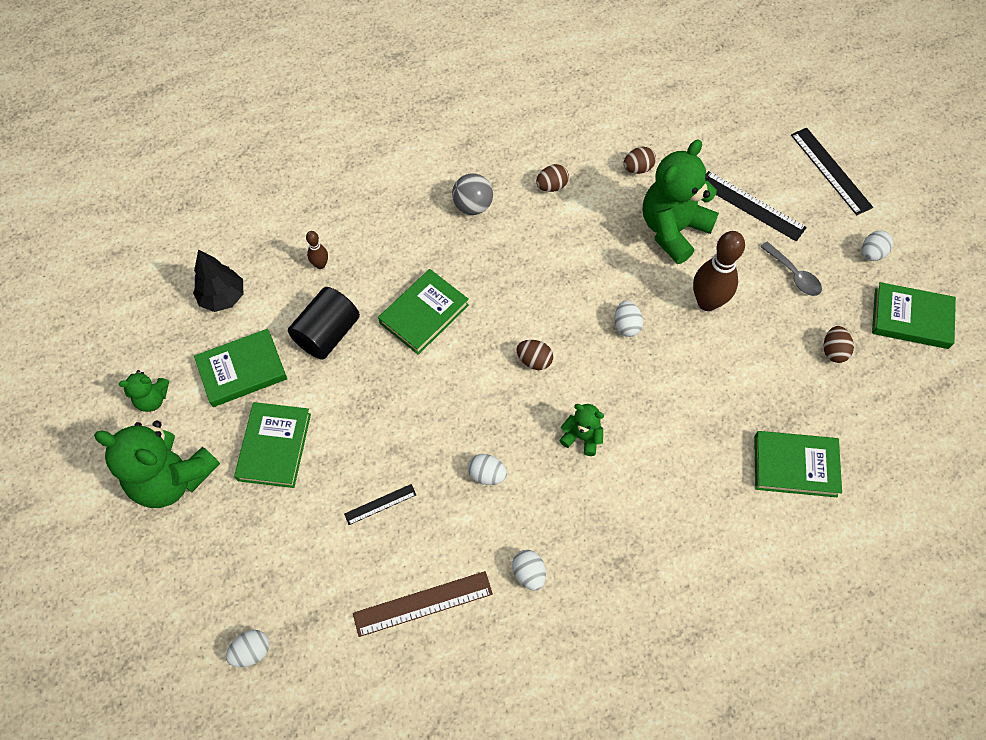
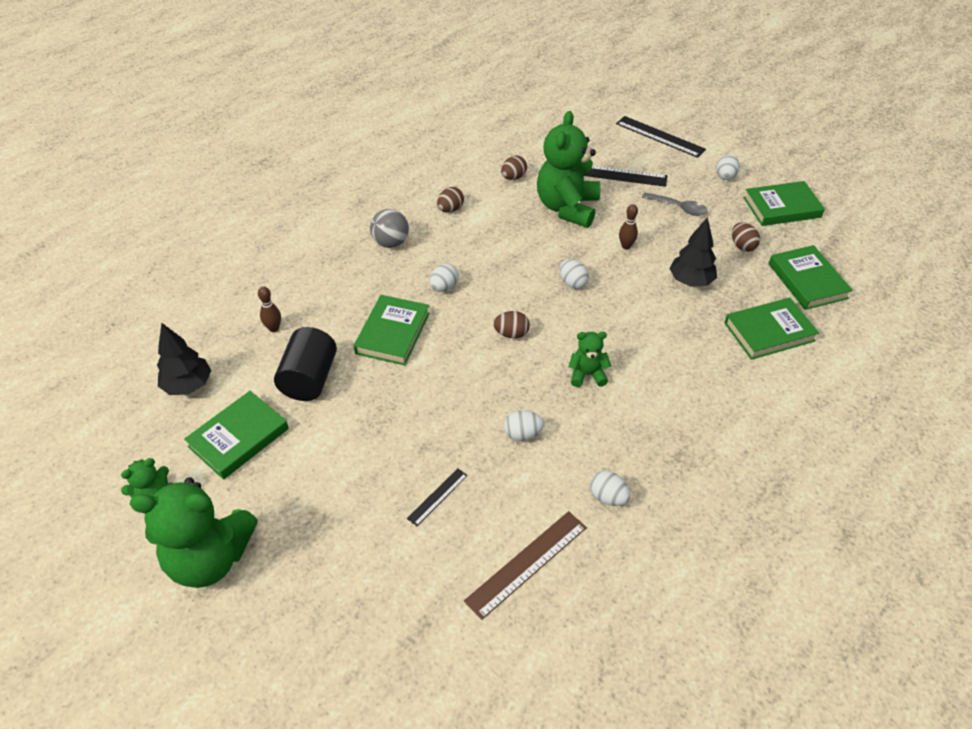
camera: 25 degrees left, 15 degrees down
(251, 651) = (378, 683): white egg -> white egg (444, 287)
(274, 447) = (305, 489): green book -> green book (807, 281)
(707, 302) = (626, 246): brown bowling pin -> brown bowling pin, size x0.49
(750, 372) = (690, 281): none -> black tree

